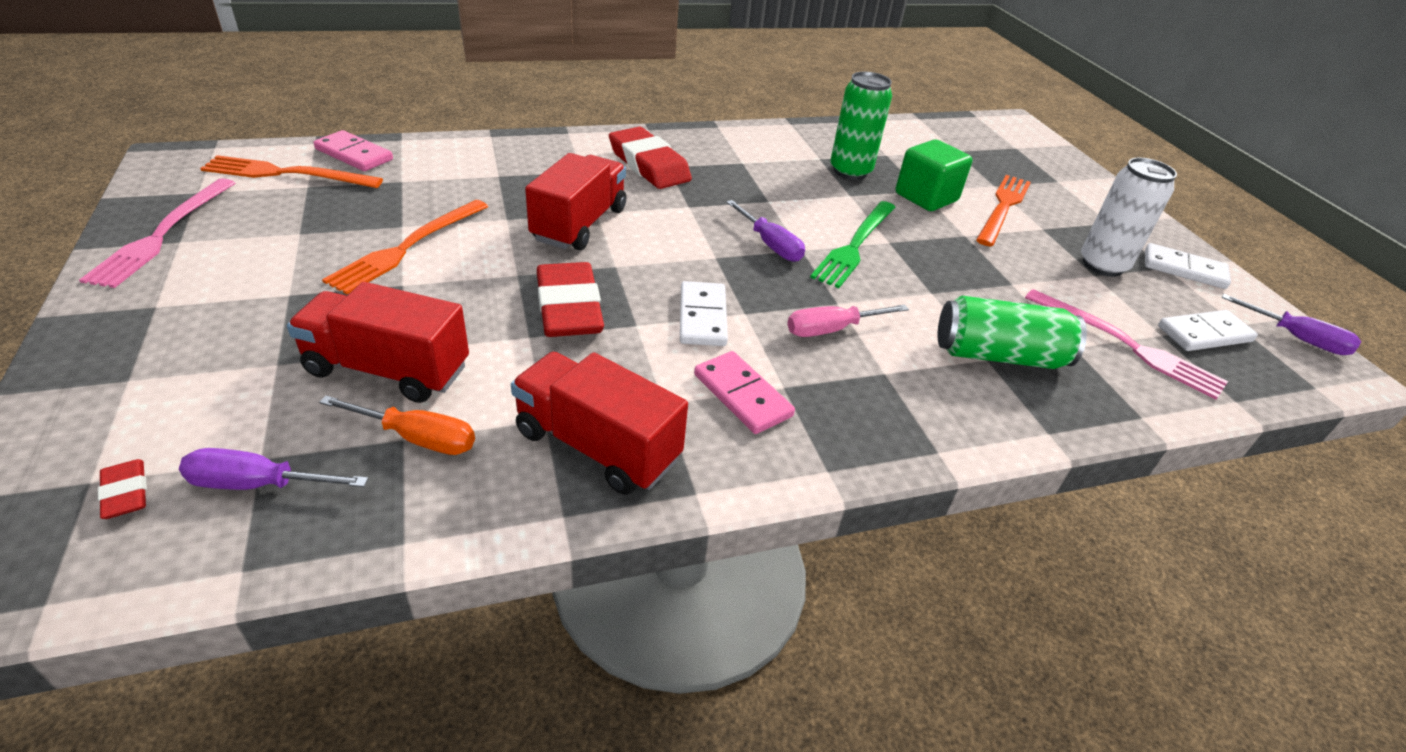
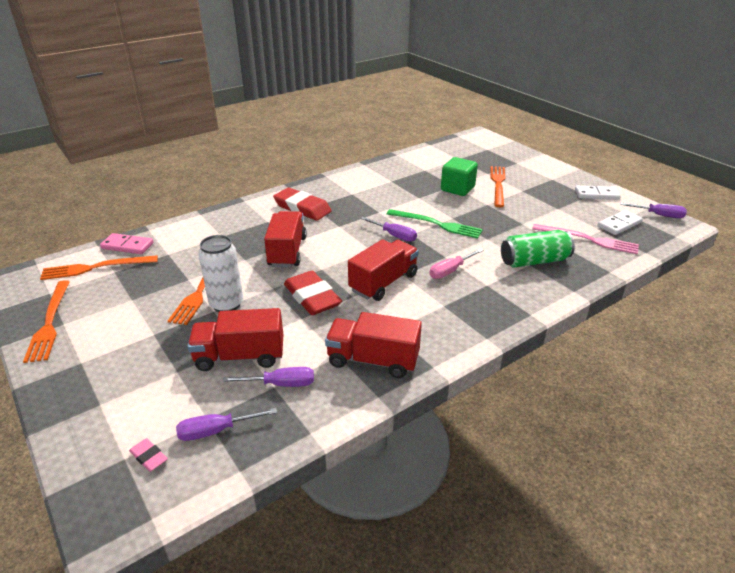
camera: 15 degrees left, 5 degrees down
(125, 493) = (149, 457): red eraser -> pink eraser
(163, 234) = (50, 323): pink fork -> orange fork
(417, 438) = (280, 384): orange screwdriver -> purple screwdriver
(702, 317) = (383, 283): white domino -> red truck
(742, 395) = (427, 315): pink domino -> none
(850, 171) = (411, 184): green can -> none
(855, 245) = (437, 224): green fork -> green fork turned 75 degrees counterclockwise
(1102, 265) = (559, 202): white can -> white can (226, 304)

